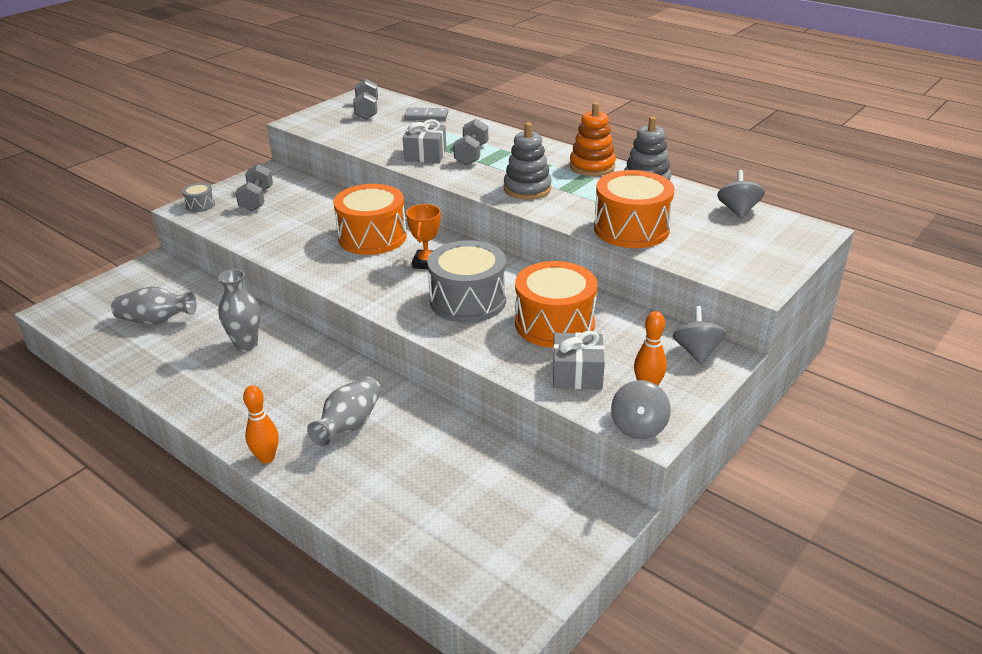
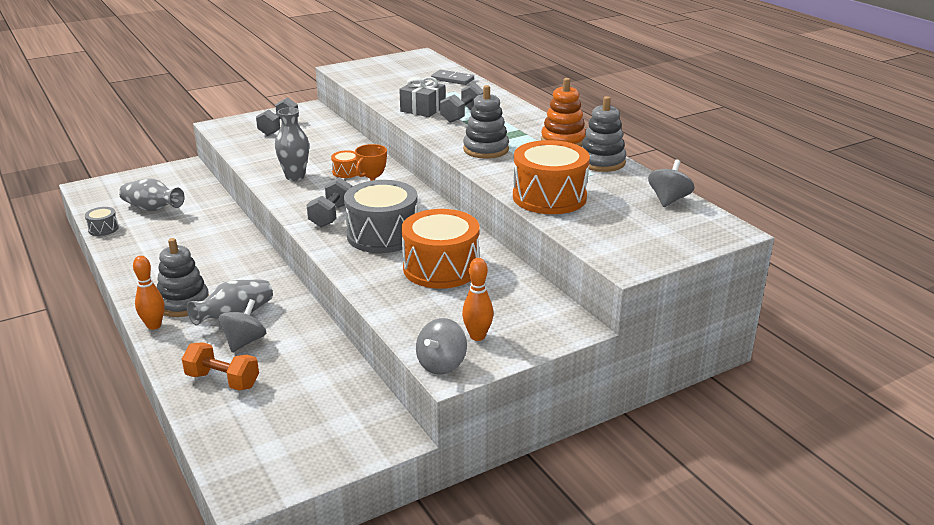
camera: 20 degrees right, 5 degrees down
(200, 205) = (232, 125): grey drum -> grey drum (103, 229)
(246, 345) = (204, 240): grey vase -> grey vase (295, 177)
(280, 423) = (183, 303): none -> grey stacking toy
(367, 111) = (405, 68): grey dumbbell -> grey dumbbell (331, 215)
(372, 237) = (346, 172): orange drum -> orange drum, size x0.45
(392, 500) = (223, 380): none -> orange dumbbell
(577, 374) = (425, 311): grey gift -> none
(696, 352) = (550, 317): grey spinning top -> grey spinning top (244, 342)

